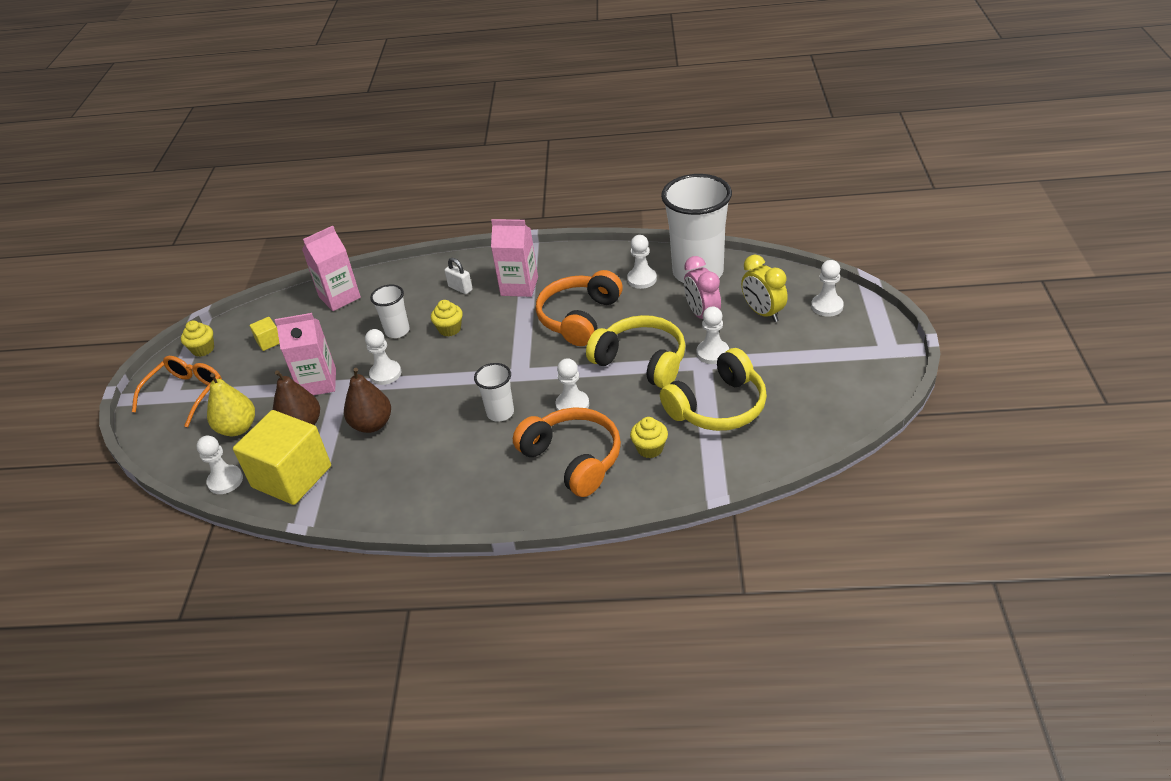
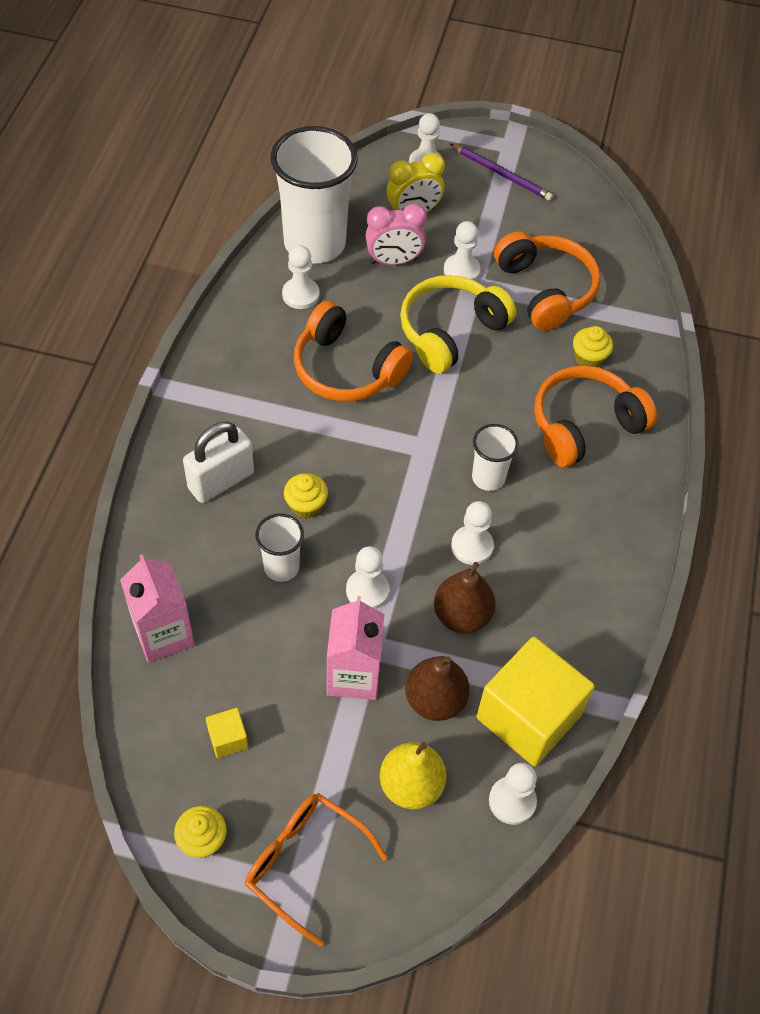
camera: 85 degrees left, 15 degrees up
(460, 288) = (221, 481): white padlock -> white padlock, size x1.76
(519, 286) = (251, 416): pink carton -> none
(572, 405) = (499, 408): white pawn -> white pawn (472, 546)
(718, 407) = (545, 289): yellow headphones -> orange headphones
(846, 352) = (502, 174): none -> purple pencil

